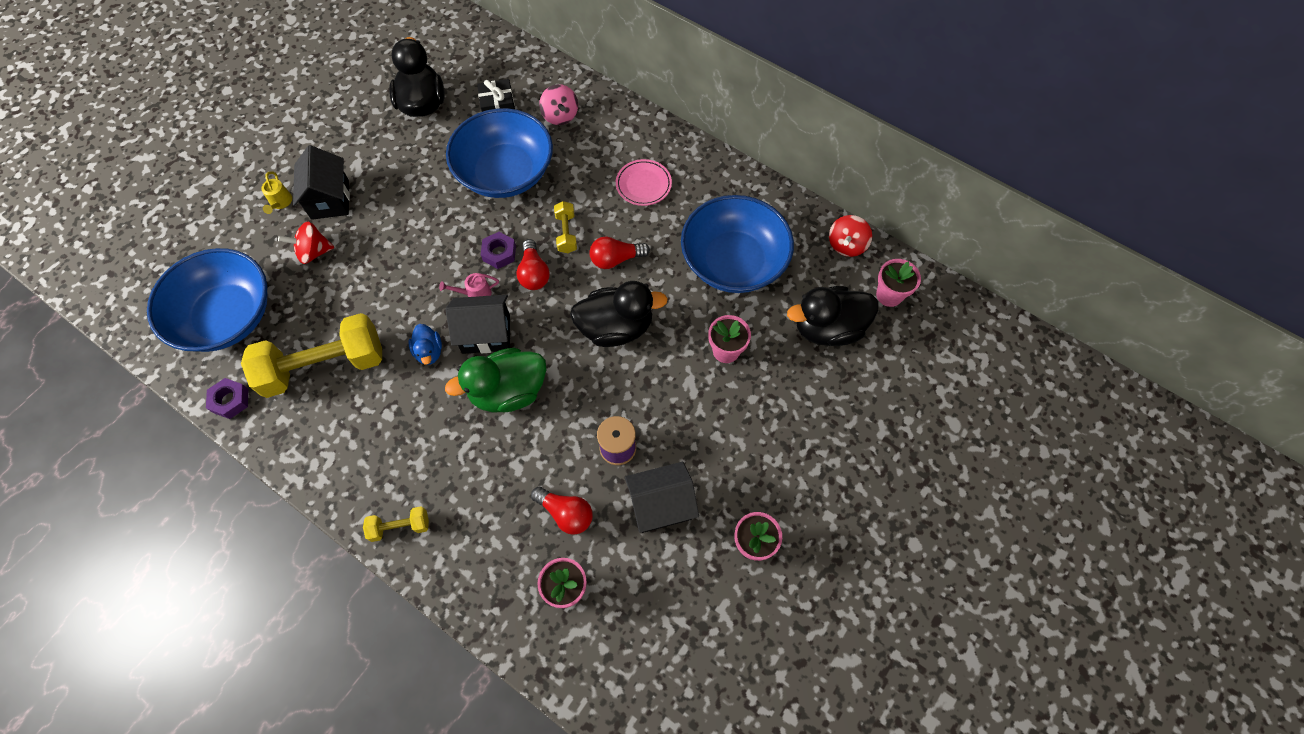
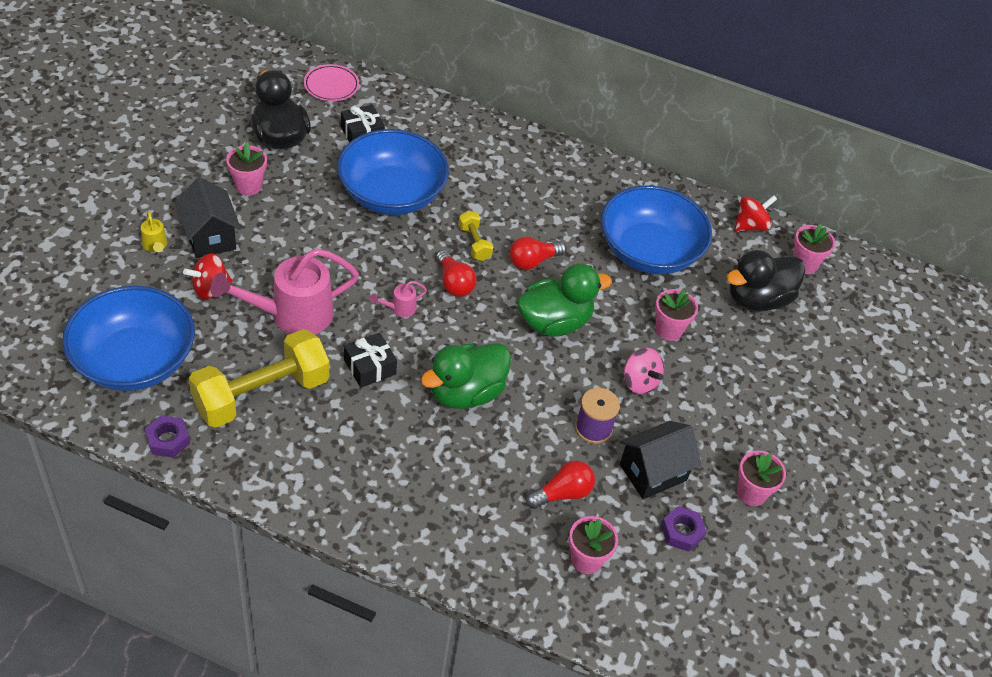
camera: 20 degrees left, 15 degrees down
(376, 288) = (292, 315): none -> pink watering can
(379, 151) = (248, 186): none -> pink flower pot
(400, 527) = (397, 531): yellow dumbbell -> none
(429, 351) = (370, 367): blue duck -> black gift
(486, 334) = (424, 344): black house -> none
(499, 253) = (411, 268): purple nut -> purple nut (682, 532)
(560, 116) = (430, 137): pink spinning top -> pink spinning top (639, 382)
(566, 513) = (562, 493): red light bulb -> red light bulb turned 45 degrees counterclockwise
(616, 327) = (554, 322): black duck -> green duck
(643, 185) = (537, 192): pink plate -> pink plate (331, 86)
(846, 245) = (750, 225): red spinning top -> red spinning top turned 135 degrees counterclockwise

